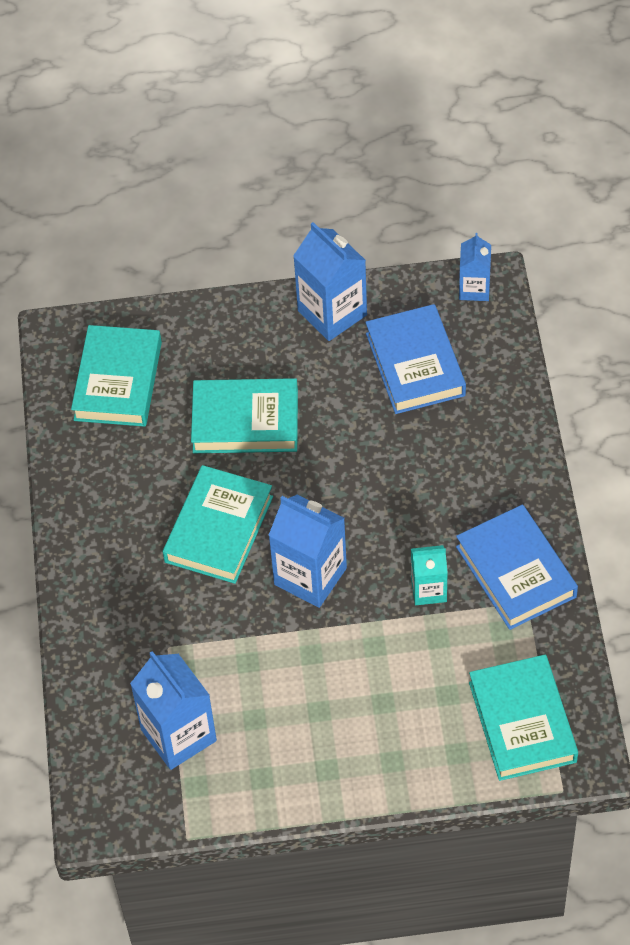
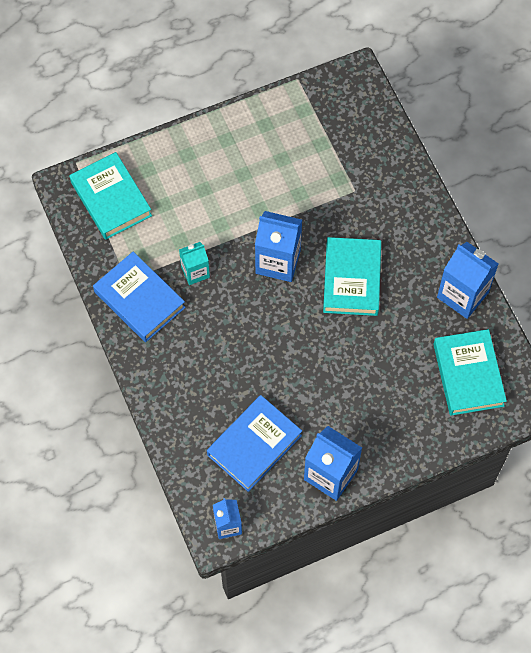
camera: 160 degrees right, 10 degrees up
(178, 735) = (326, 137): blue carton -> blue carton (462, 295)
(245, 421) = (363, 366): turquoise book -> none
(415, 364) = (254, 445): blue book -> blue book turned 75 degrees clockwise

